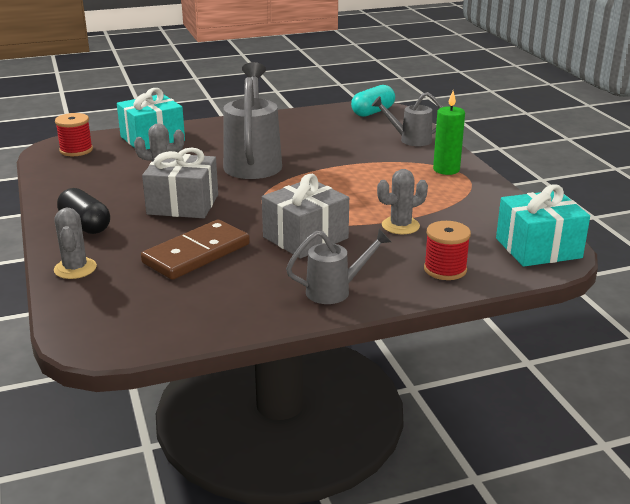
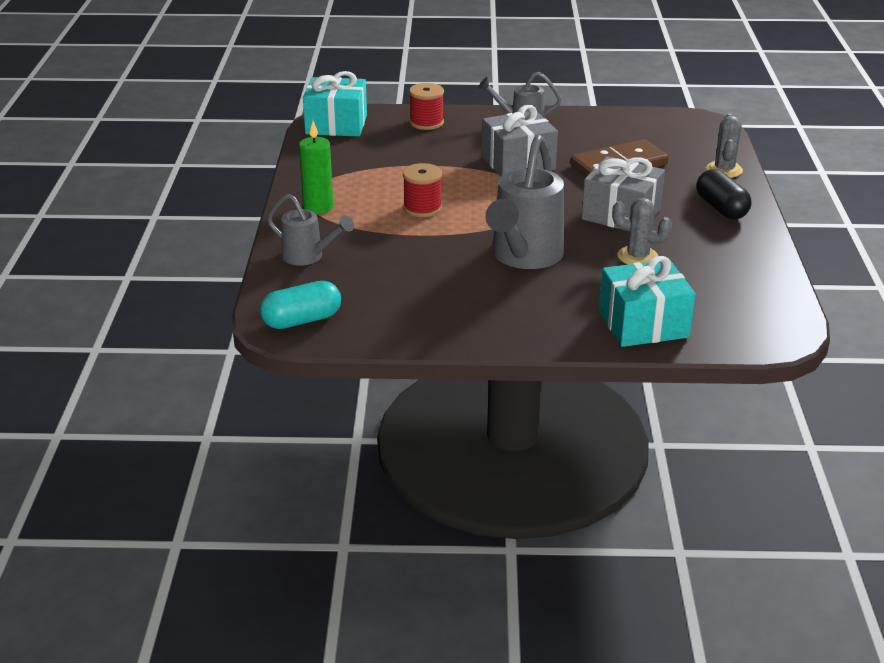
camera: 160 degrees left, 5 degrees up
(76, 150) = (749, 320): red spool -> red spool (422, 208)
(400, 226) = (427, 159): grey cactus -> none

